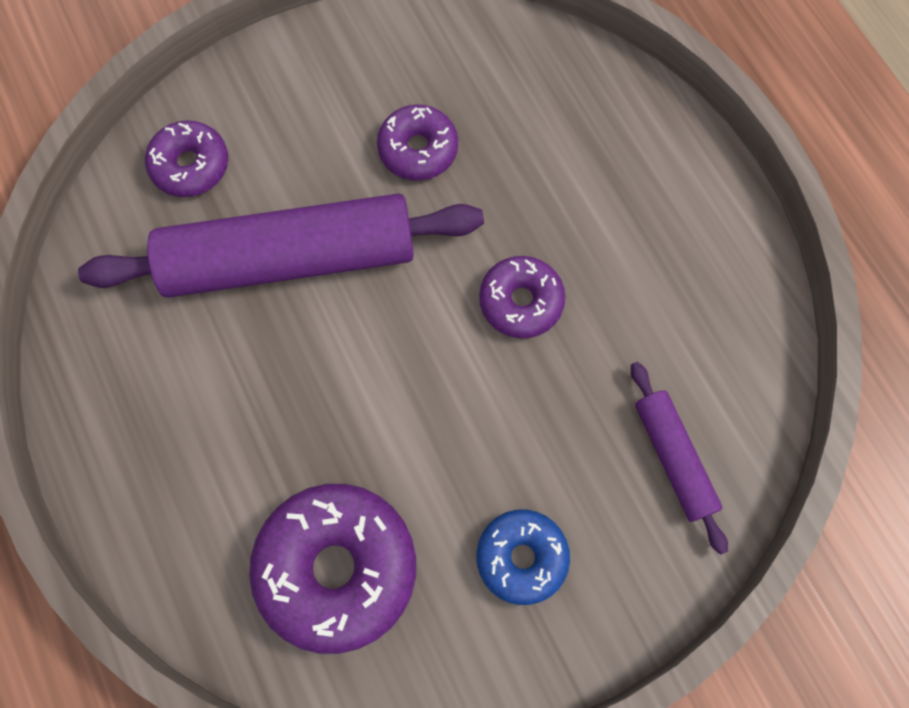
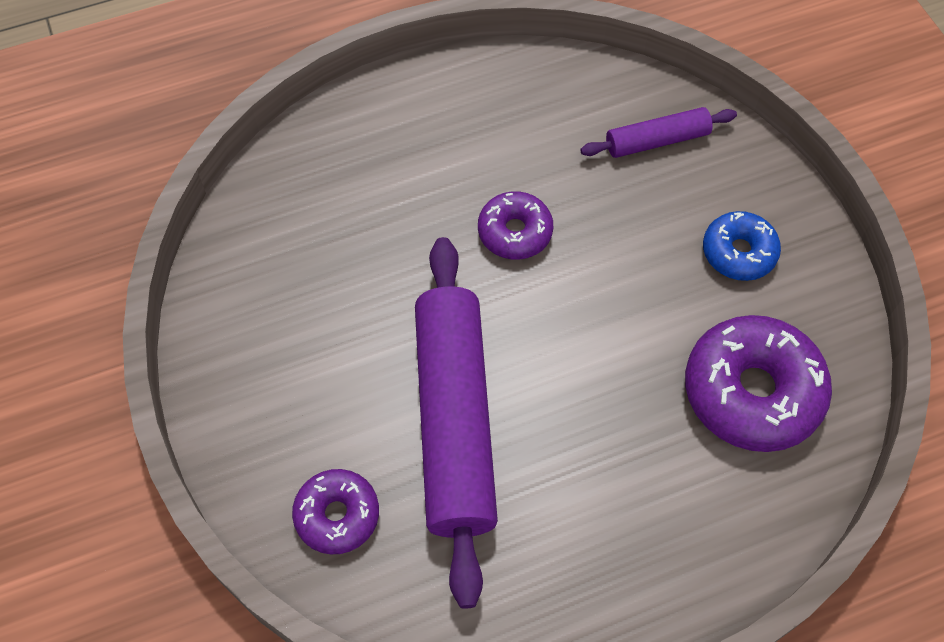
camera: 85 degrees left, 10 degrees down
(418, 149) = (351, 302): purple donut -> none

